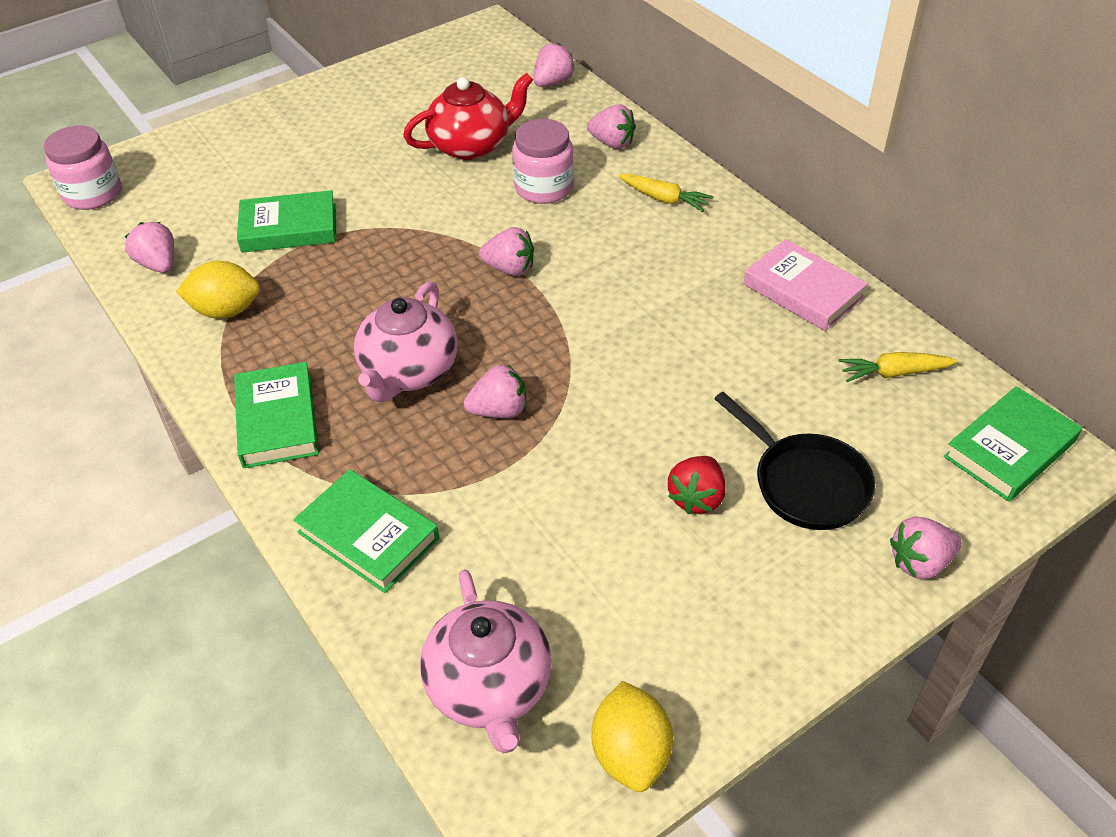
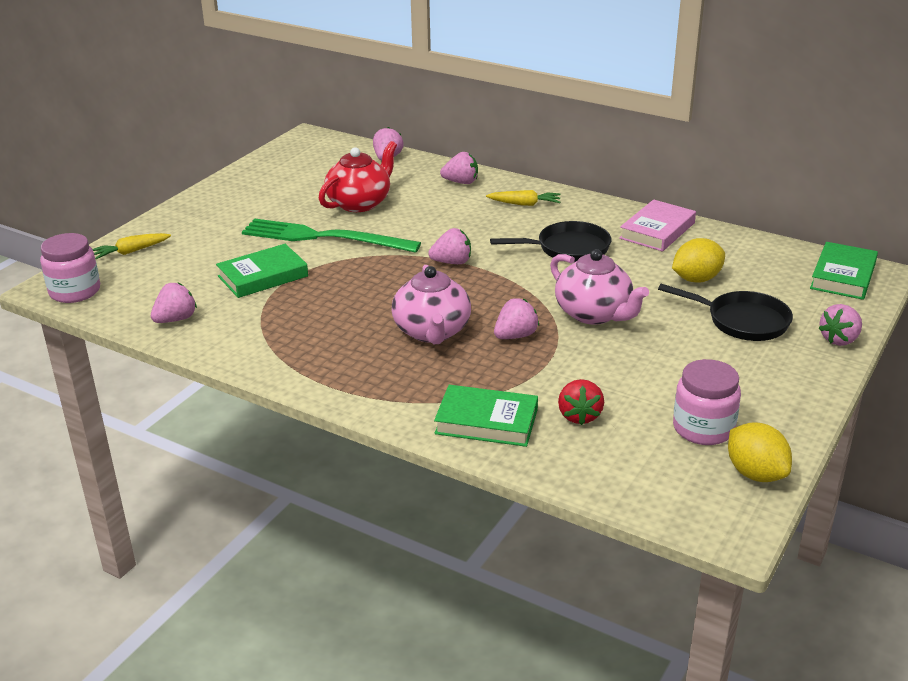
camera: 25 degrees left, 15 degrees down
(158, 264) = (176, 319): pink strawberry -> pink strawberry turned 105 degrees clockwise
(226, 310) = (259, 332): yellow lemon -> yellow lemon (696, 279)
(278, 420) = (360, 381): green book -> none
(394, 188) = (324, 237): none -> green fork
(490, 687) = (641, 471): pink teapot -> pink teapot (594, 314)
(544, 188) = (435, 215): pink jar -> pink jar (703, 428)
(665, 288) = (568, 249): none -> black pan
(696, 498) = (684, 345): red strawberry -> red strawberry (579, 416)
(803, 291) = (657, 231): pink book -> pink book turned 75 degrees counterclockwise
(893, 373) = (747, 257): yellow carrot -> yellow carrot (130, 252)

